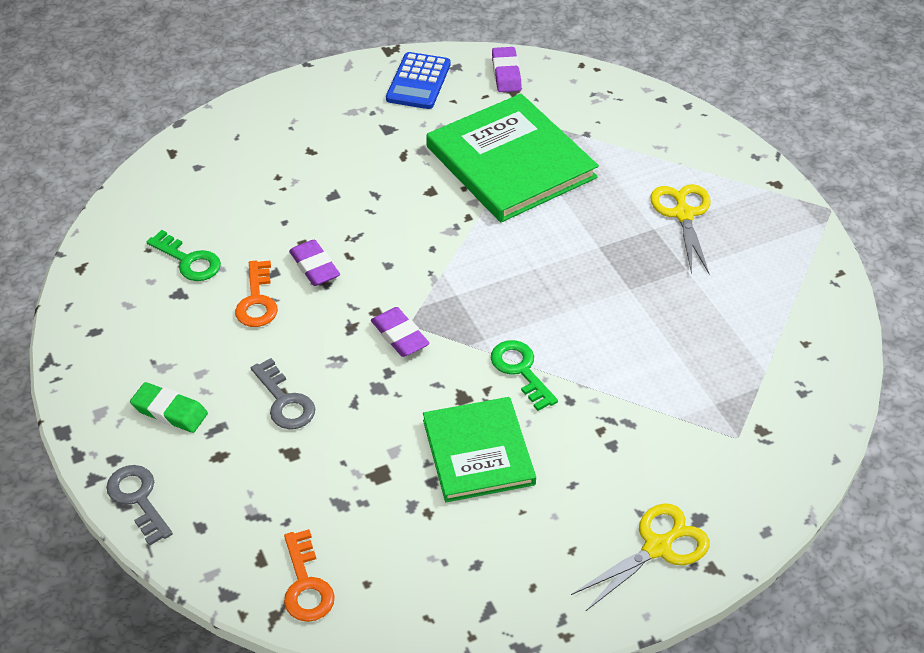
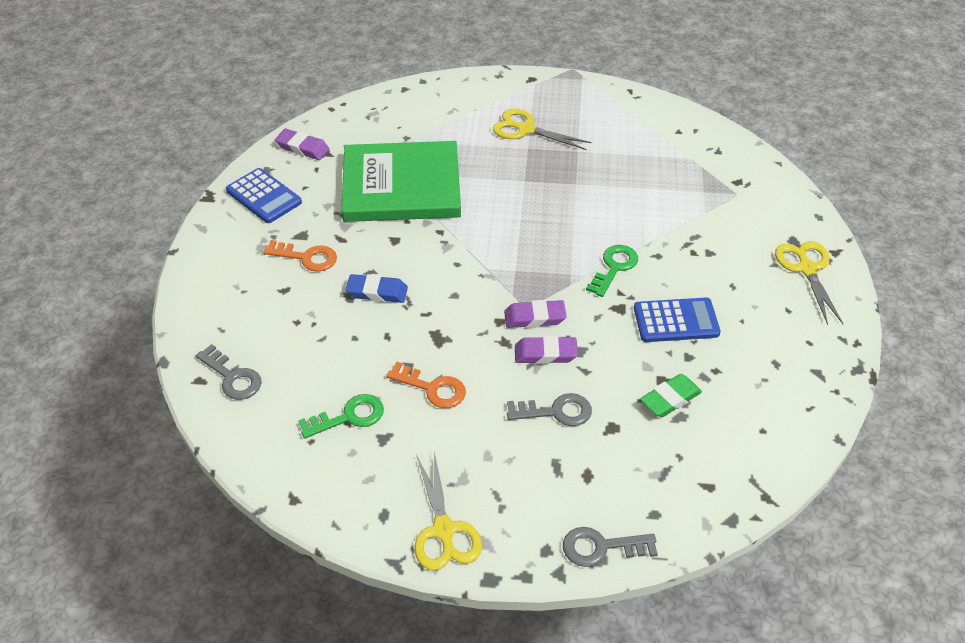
camera: 60 degrees left, 0 degrees up
(99, 378) = (444, 530): none -> yellow scissors
(170, 411) = (517, 491): green eraser -> green eraser (670, 399)
(187, 169) = (232, 377): none -> grey key
(306, 584) = (746, 466): orange key -> orange key (306, 257)
(314, 267) = (422, 338): purple eraser -> purple eraser (545, 354)
(351, 210) = (377, 292): none -> blue eraser
(478, 452) = (676, 321): green book -> blue calculator
(521, 370) = (614, 268): green key -> green key turned 120 degrees clockwise

